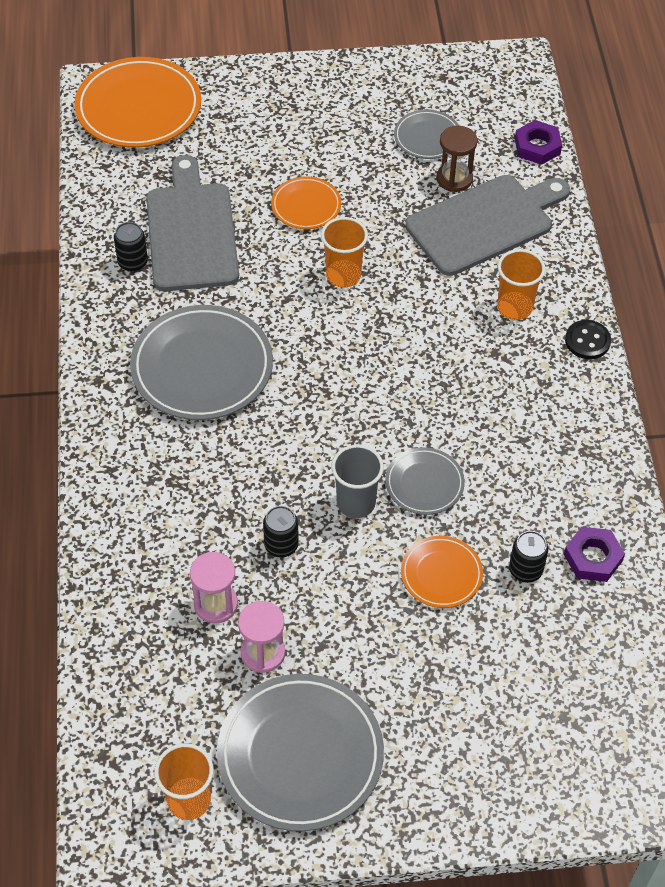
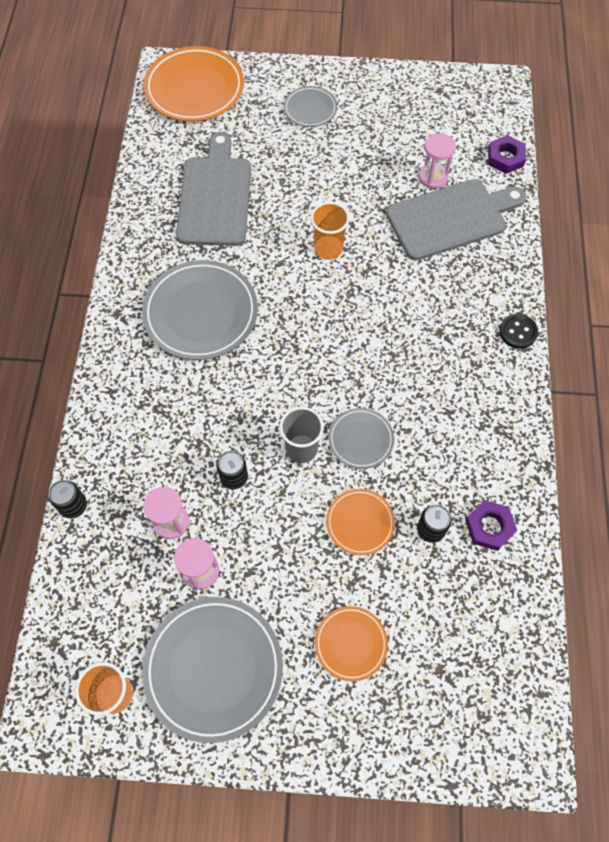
camera: 10 degrees right, 10 degrees up
(133, 262) = (164, 217): black can -> black can (73, 506)
(306, 206) = (310, 186): orange plate -> orange plate (351, 644)
(427, 137) = (417, 139): grey plate -> grey plate (310, 109)
(454, 179) = (433, 177): brown hourglass -> pink hourglass
(514, 307) = (462, 294): orange cup -> none

